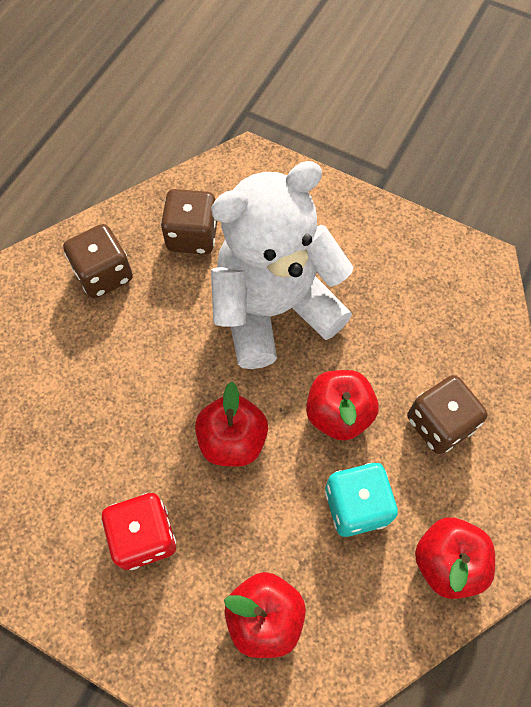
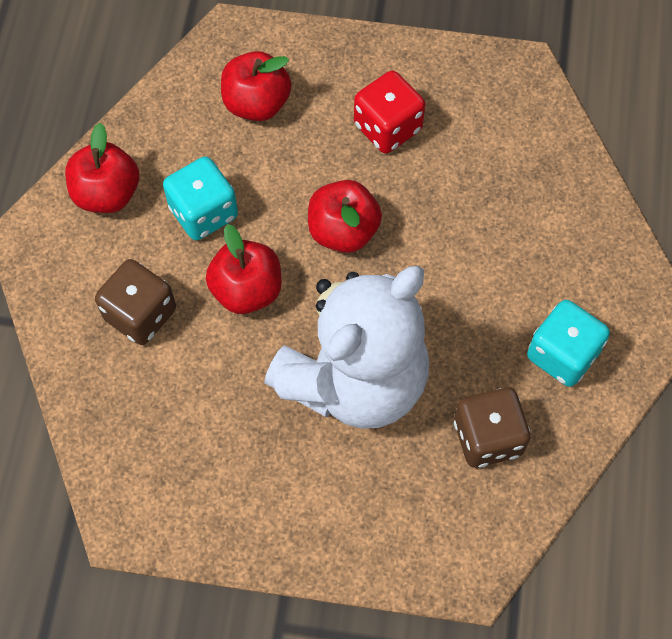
camera: 160 degrees right, 0 degrees up
(104, 274) = (562, 354): brown dice -> turquoise dice

